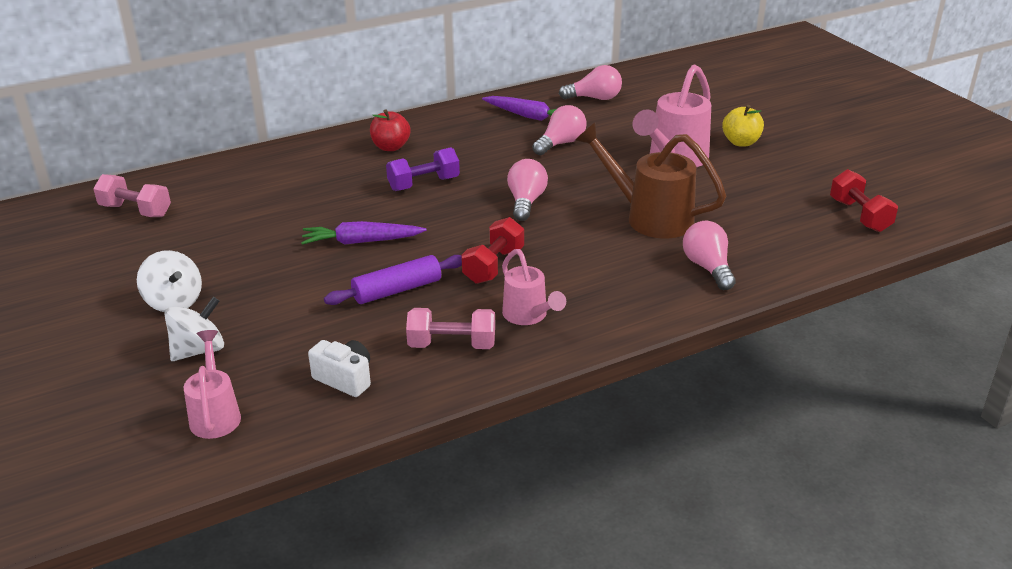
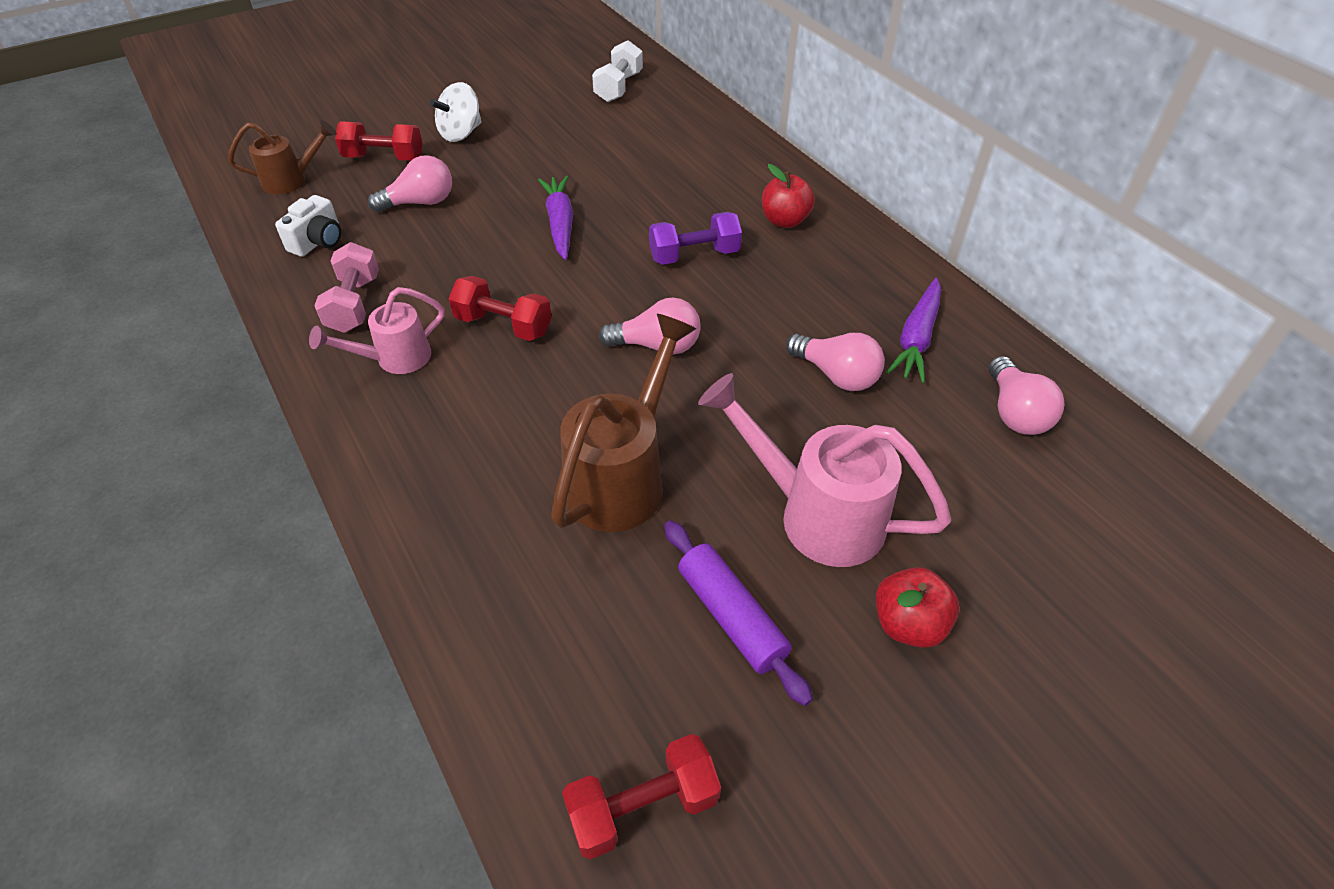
camera: 85 degrees right, 15 degrees up
(135, 211) = (619, 87): pink dumbbell -> white dumbbell
(198, 350) = (384, 158): white spinning top -> red dumbbell
(215, 414) = (292, 180): pink watering can -> brown watering can
(397, 290) = (462, 258): purple rolling pin -> purple rolling pin (731, 616)
(423, 184) = (694, 255): purple dumbbell -> purple dumbbell turned 75 degrees counterclockwise
(708, 268) = (480, 541): pink light bulb -> pink light bulb (420, 203)
(741, 142) = (908, 624): yellow apple -> red apple

